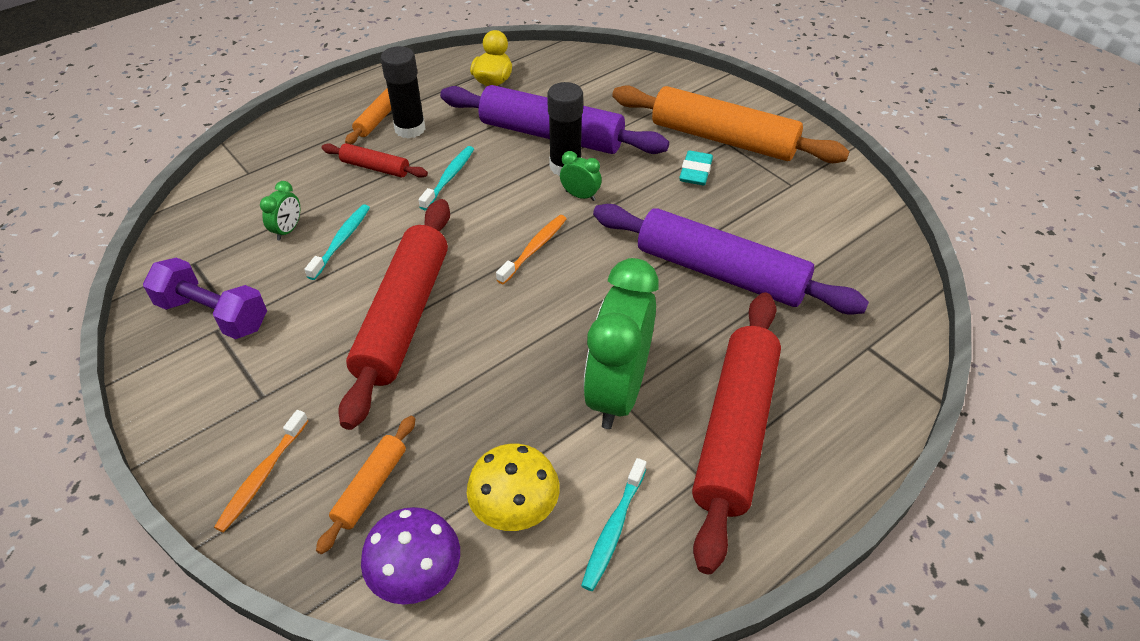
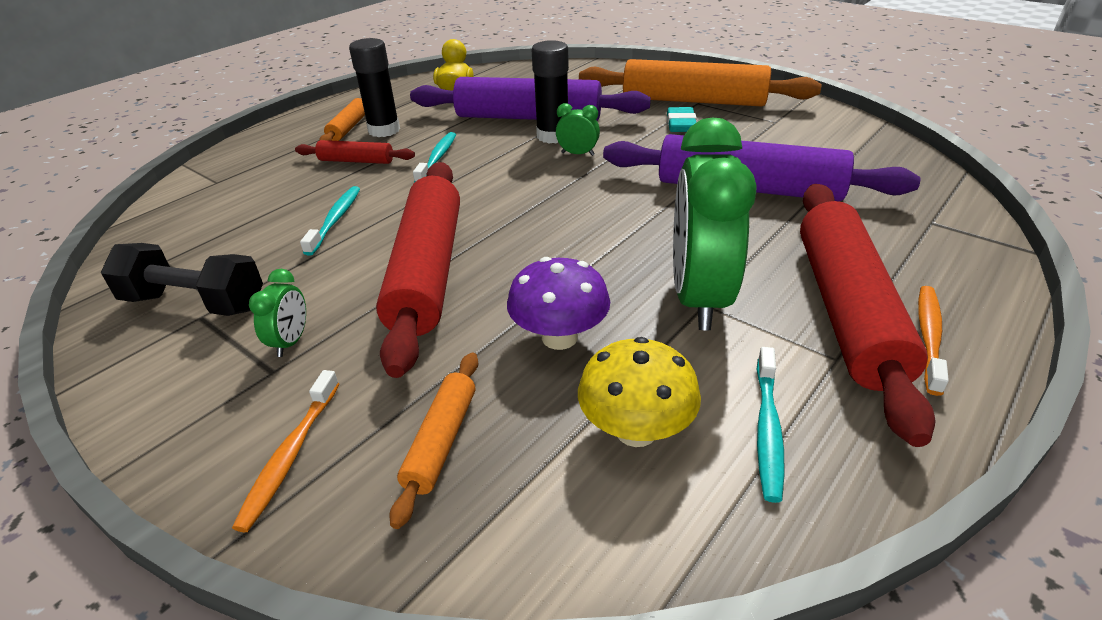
camera: 10 degrees left, 10 degrees down
(213, 315) = (195, 303): purple dumbbell -> black dumbbell
(288, 230) = (271, 219): green clock -> green clock (291, 342)
(417, 575) = (539, 531): purple mushroom -> purple mushroom (559, 337)
(534, 249) = (549, 197): orange toothbrush -> orange toothbrush (929, 337)

